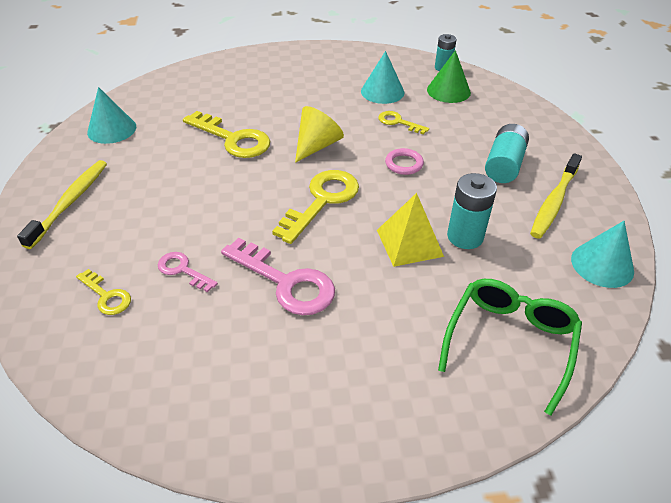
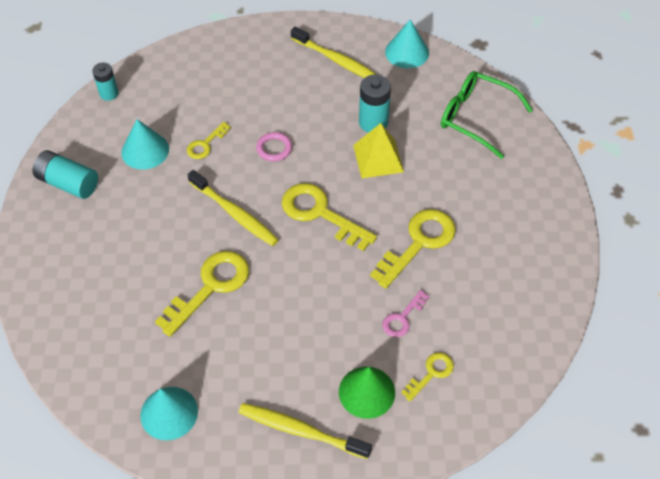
camera: 85 degrees left, 10 degrees up
(285, 282) = (418, 243): pink key -> yellow key
(317, 146) = (234, 213): yellow cone -> yellow toothbrush
(448, 91) = (156, 97): green cone -> green cone (366, 392)
(504, 165) = (285, 80): turquoise battery -> turquoise battery (68, 183)

